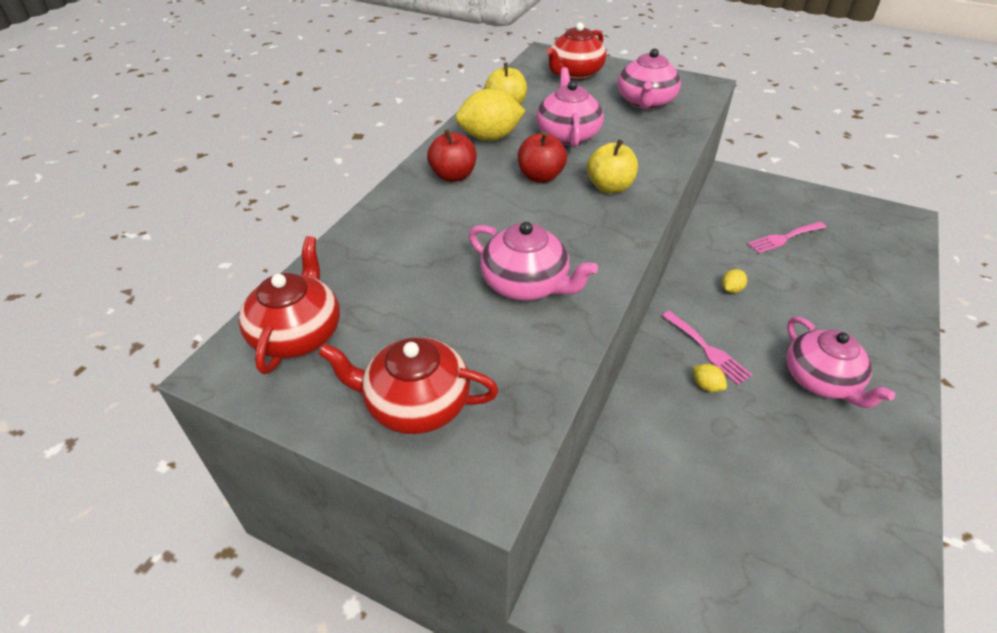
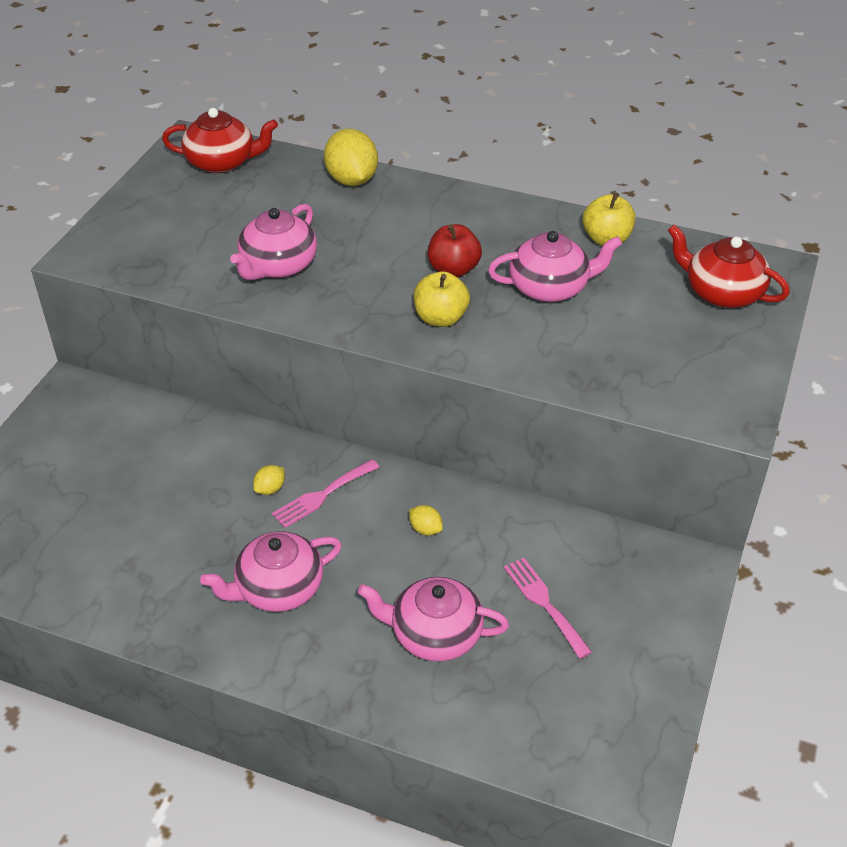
camera: 85 degrees right, 0 degrees up
(416, 404) = (149, 221): red teapot -> none
(453, 176) = (445, 213): red apple -> none
(490, 137) = (529, 231): yellow lemon -> yellow lemon (352, 180)
(645, 102) = (657, 355): pink teapot -> pink teapot (435, 634)

